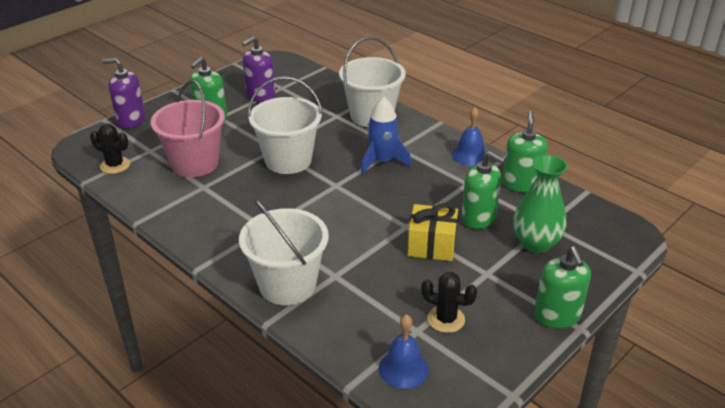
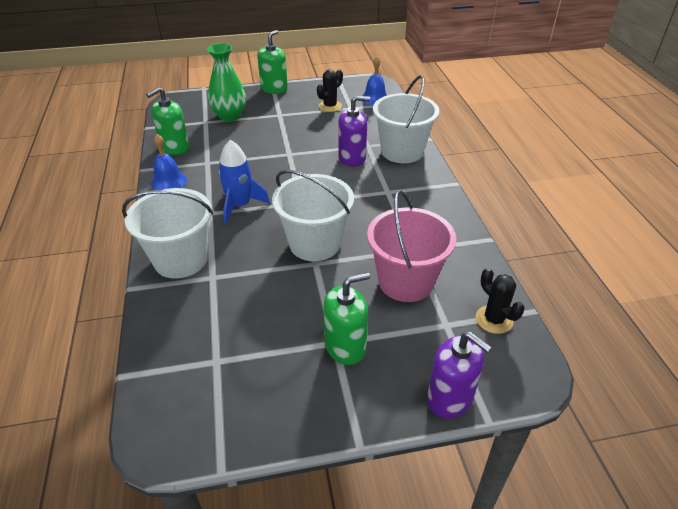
camera: 145 degrees left, 5 degrees up
(260, 96) = (255, 358): purple soap dispenser -> purple soap dispenser (352, 158)
(431, 245) = (289, 137): yellow gift -> none
(446, 319) = (330, 106): black cactus -> black cactus turned 75 degrees clockwise
(478, 218) = (237, 140): green soap dispenser -> none

